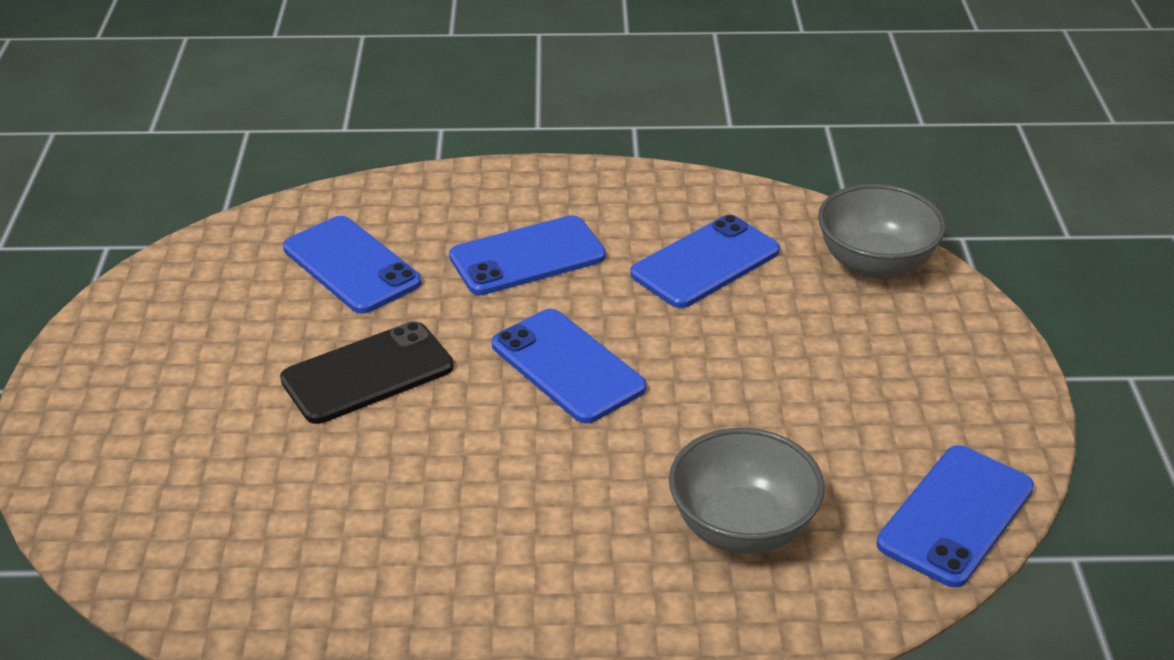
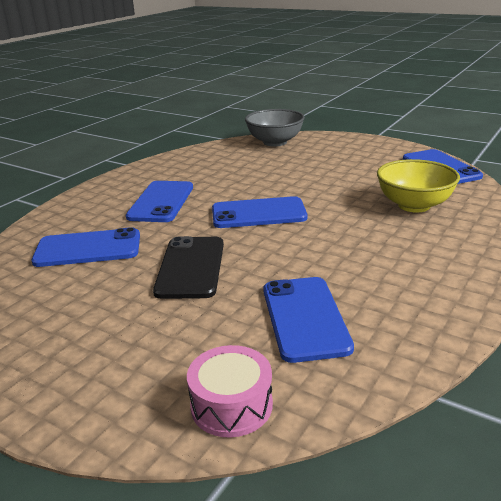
camera: 55 degrees left, 10 degrees down
(125, 529) = (231, 405): none -> pink drum
(705, 262) = (227, 168): blue phone -> blue phone (305, 318)
(742, 527) = (414, 205): grey bowl -> yellow bowl

